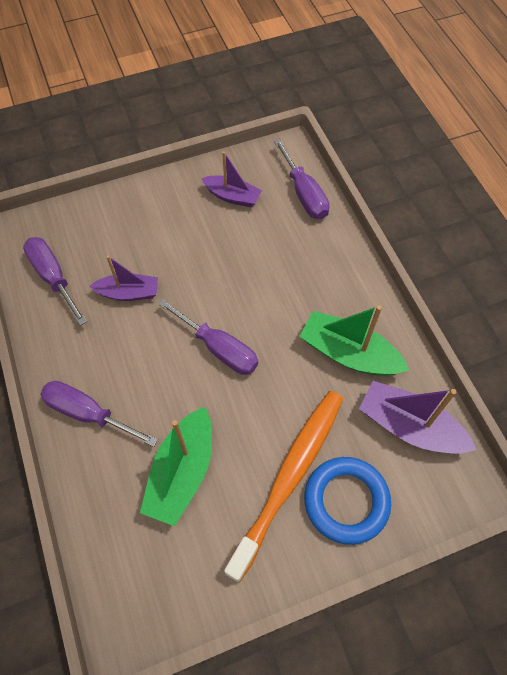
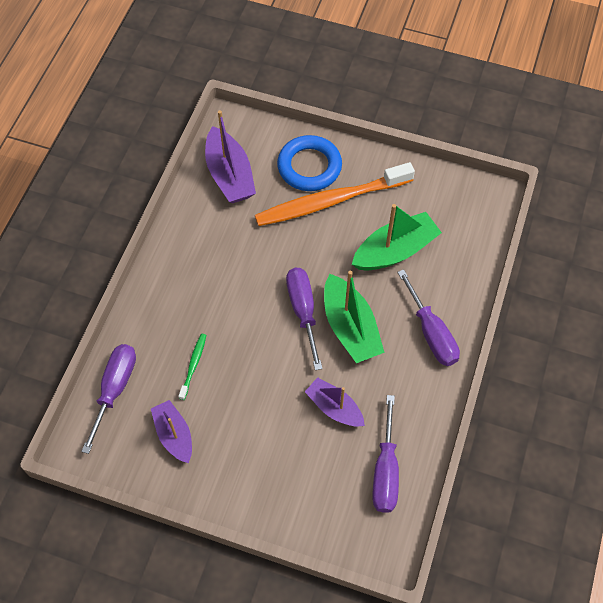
camera: 140 degrees left, 0 degrees up
(266, 246) = (193, 365): none -> green toothbrush
(349, 353) = (219, 242): green boat -> green boat (350, 327)

